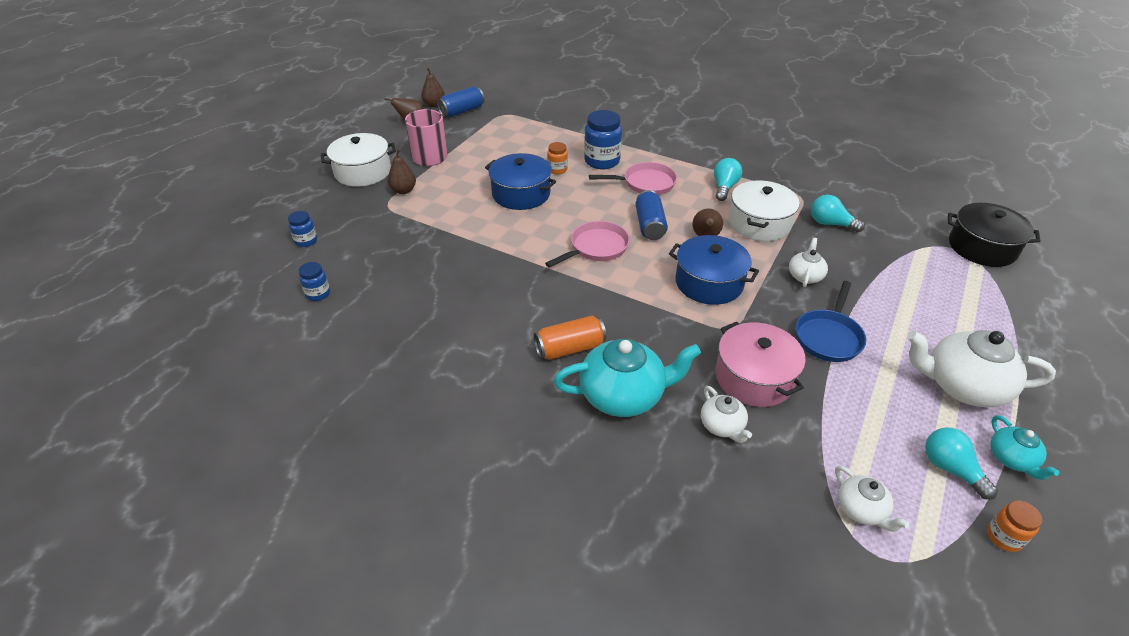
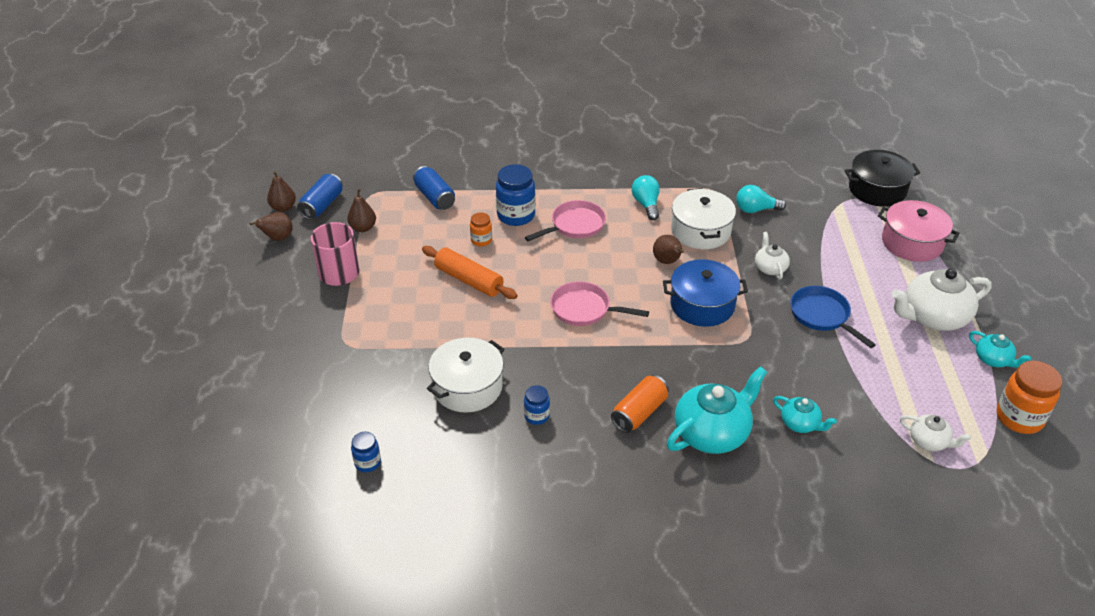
camera: 30 degrees left, 0 degrees up
(306, 241) = (299, 415): blue jar -> blue jar (536, 416)
(363, 172) = (282, 316): white pot -> white pot (467, 387)
(403, 190) = (347, 321): brown pear -> brown pear (363, 228)
(521, 194) = (469, 280): blue pot -> orange rolling pin
(596, 247) = (584, 309): pink pan -> pink pan turned 90 degrees counterclockwise
(649, 225) = (612, 268): blue can -> blue can (434, 197)
(722, 426) = (800, 424): white teapot -> turquoise teapot
(754, 377) = (794, 374): pink pot -> pink pot (912, 243)
(828, 337) = (822, 315): blue pan -> blue pan turned 150 degrees clockwise
(950, 469) = (962, 385): turquoise light bulb -> none
(1004, 537) = (1019, 418): orange jar -> orange jar, size x1.83

